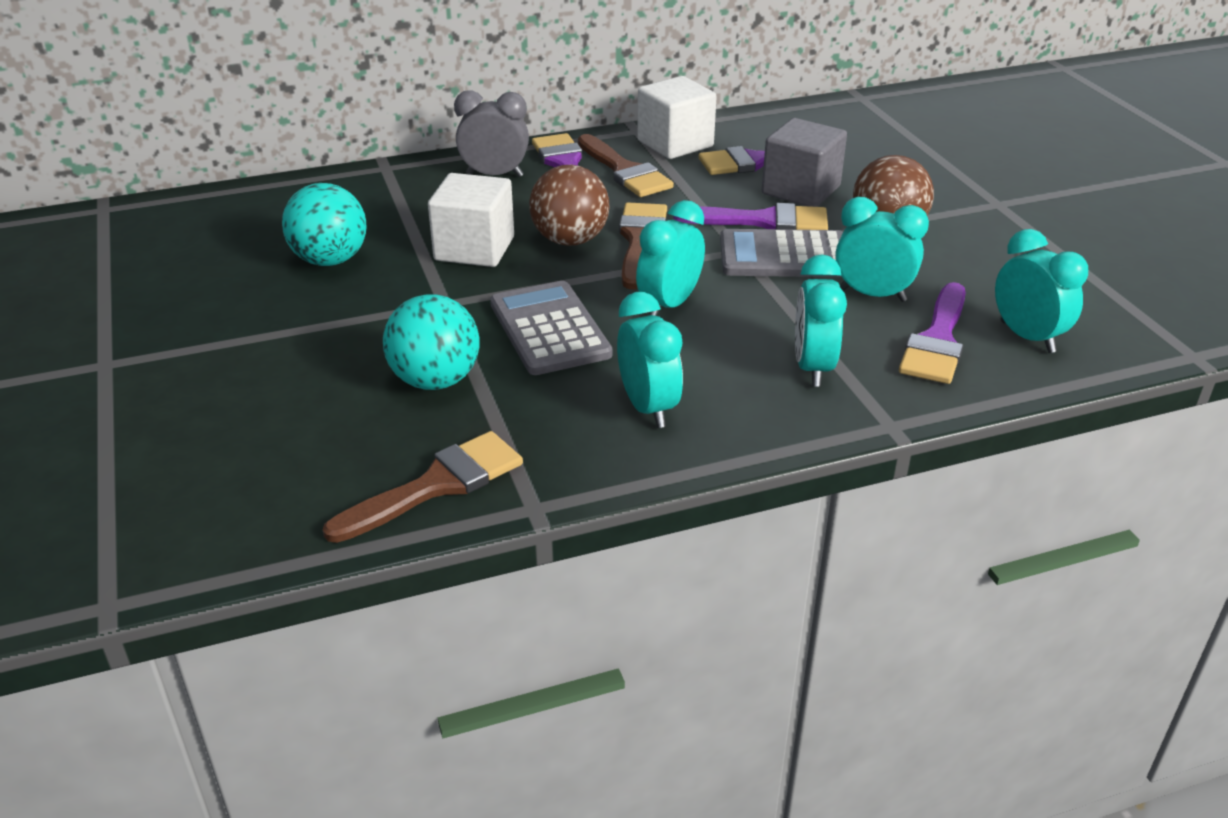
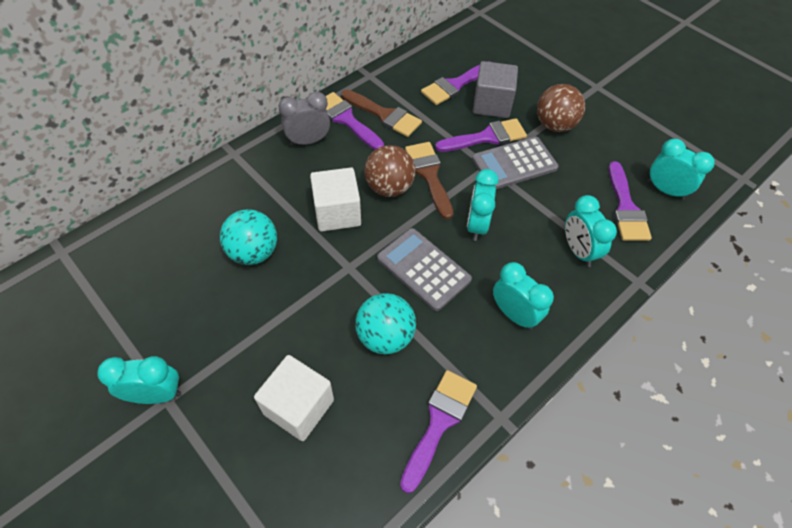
camera: 25 degrees left, 20 degrees up
(436, 485) = (439, 422): brown brush -> purple brush
(675, 143) = (399, 82): white cube -> white cube (299, 407)
(872, 295) = (576, 181): turquoise clock -> turquoise clock (156, 395)

